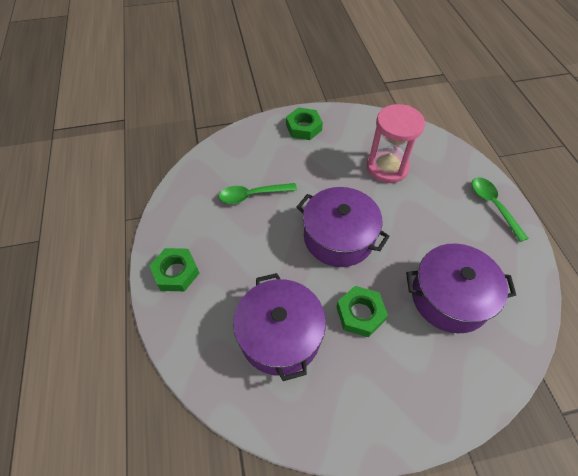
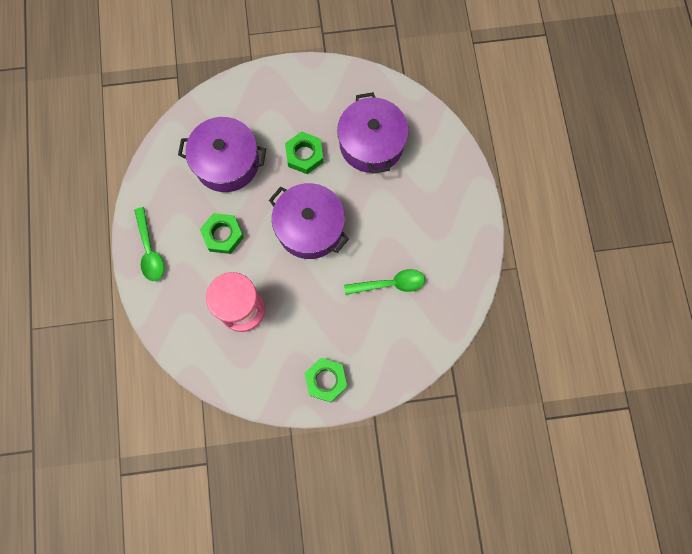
camera: 175 degrees left, 20 degrees up
(176, 272) = (460, 204): green nut -> green nut (223, 235)

